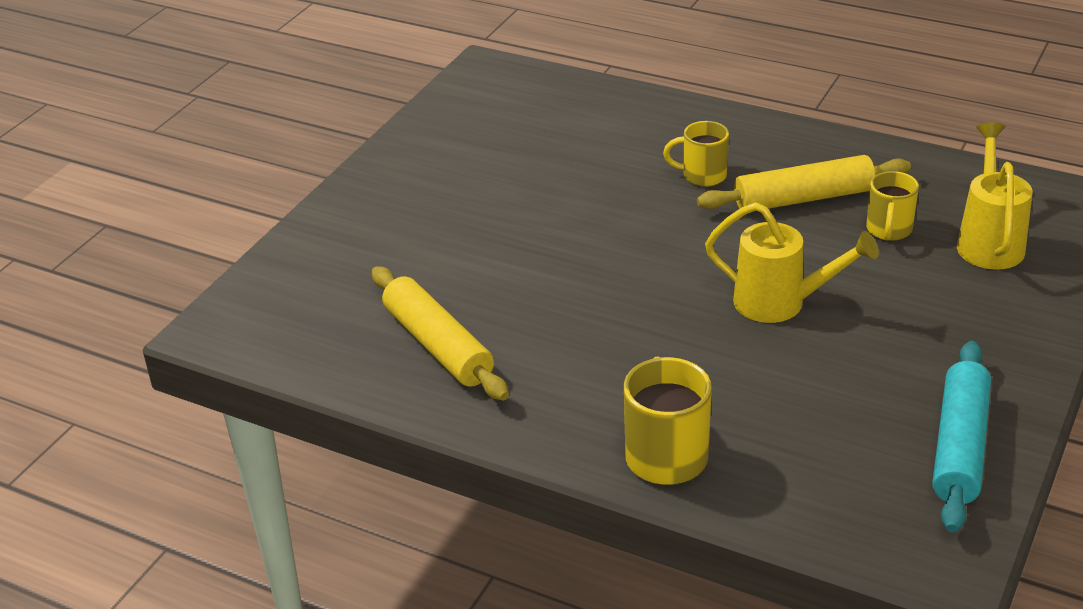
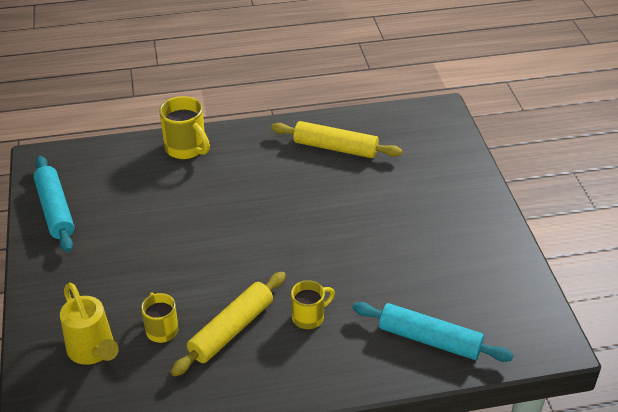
camera: 140 degrees right, 5 degrees up
(598, 113) = (429, 340): none -> turquoise rolling pin
(780, 303) = (191, 246): yellow watering can -> none

